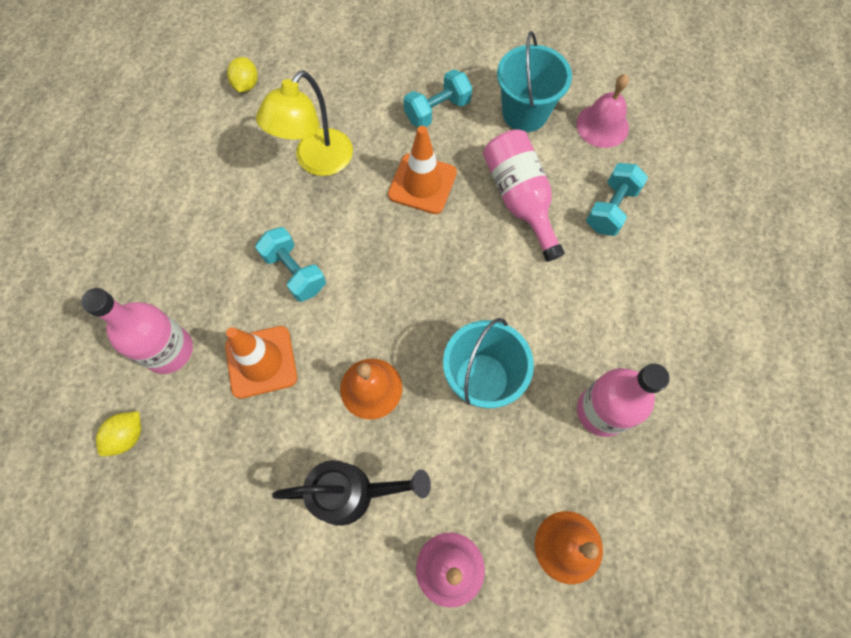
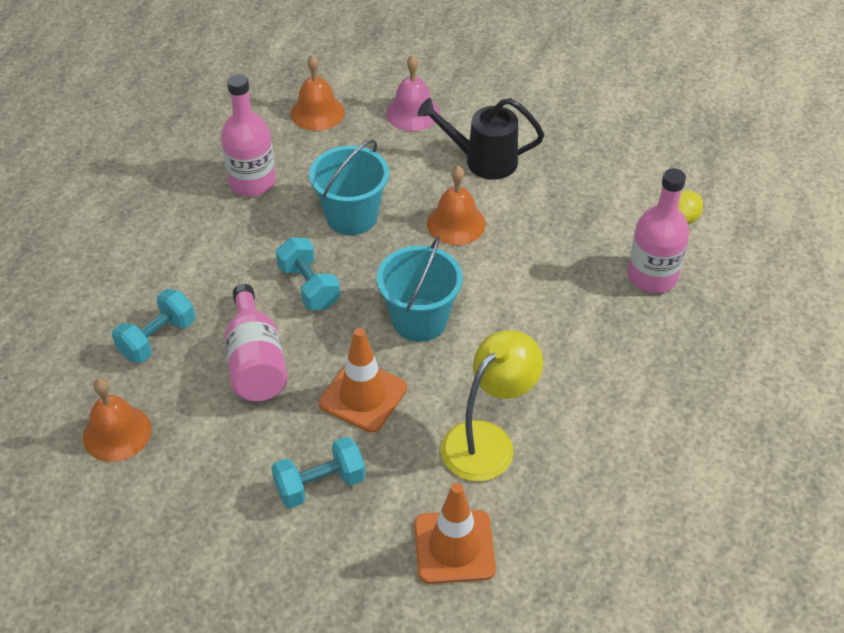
camera: 170 degrees left, 20 degrees down
(246, 85) = (578, 564): yellow lemon -> none
(261, 362) = (559, 256): orange traffic cone -> orange traffic cone (454, 547)
(295, 272) = (522, 326): turquoise dumbbell -> turquoise dumbbell (309, 287)
(525, 113) = (207, 464): turquoise bucket -> turquoise bucket (419, 320)
(602, 125) = (117, 433): pink bell -> orange bell

